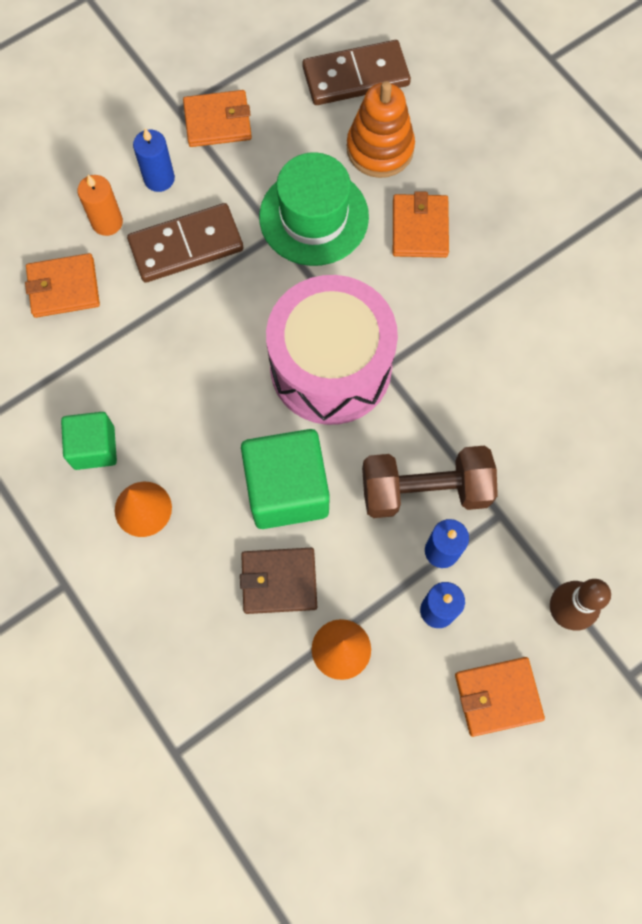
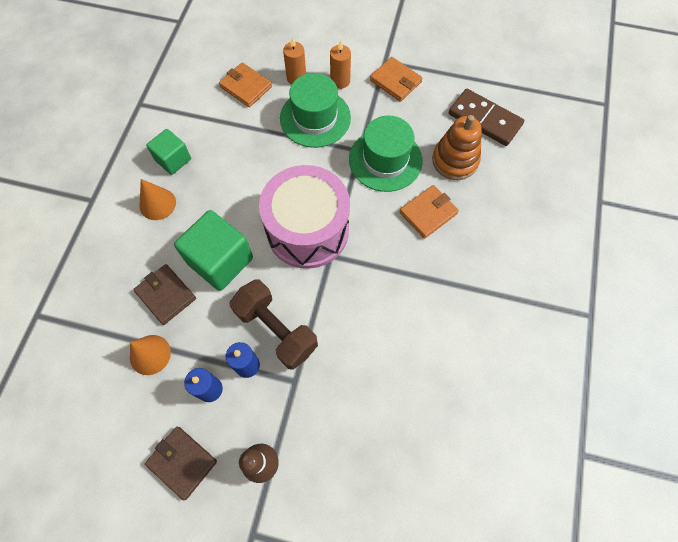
camera: 50 degrees right, 5 degrees down
(159, 179) = (340, 81): blue candle -> orange candle
(186, 245) = (315, 118): brown domino -> green hat
(498, 696) = (182, 462): orange wallet -> brown wallet

